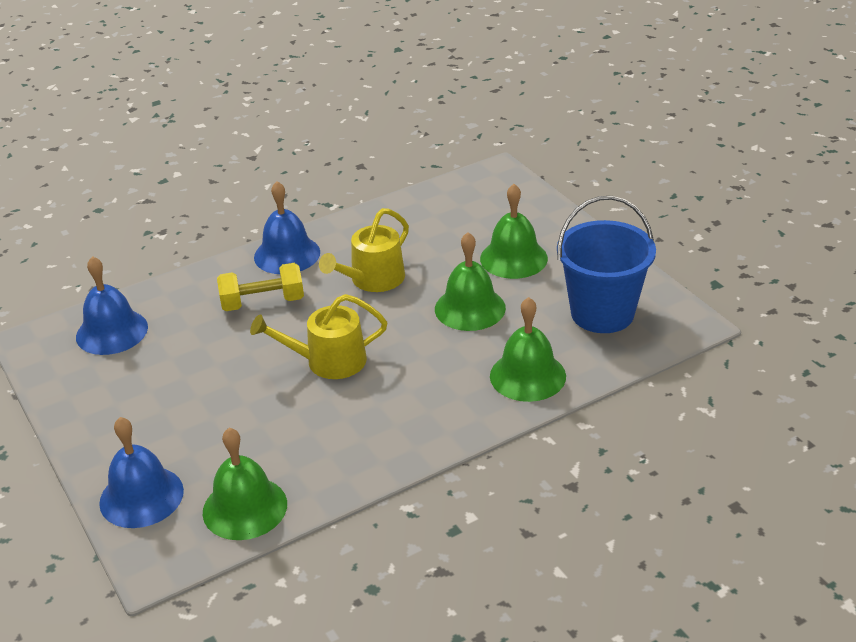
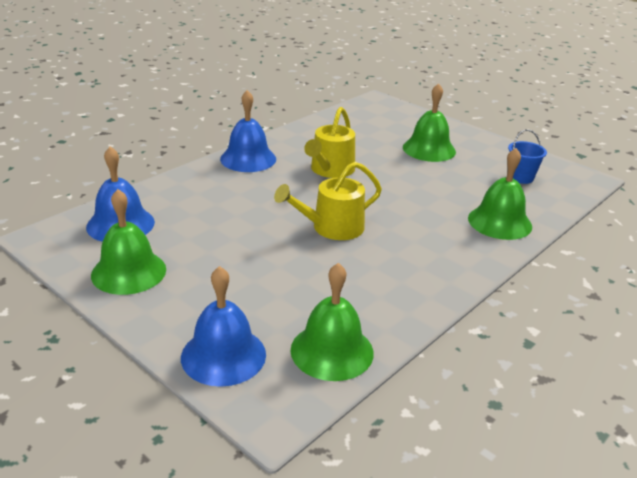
camera: 20 degrees left, 5 degrees down
(263, 302) = (248, 192): yellow dumbbell -> none
(470, 308) = (420, 182): green bell -> green bell (129, 272)
(602, 313) = (521, 177): blue bucket -> blue bucket, size x0.50

